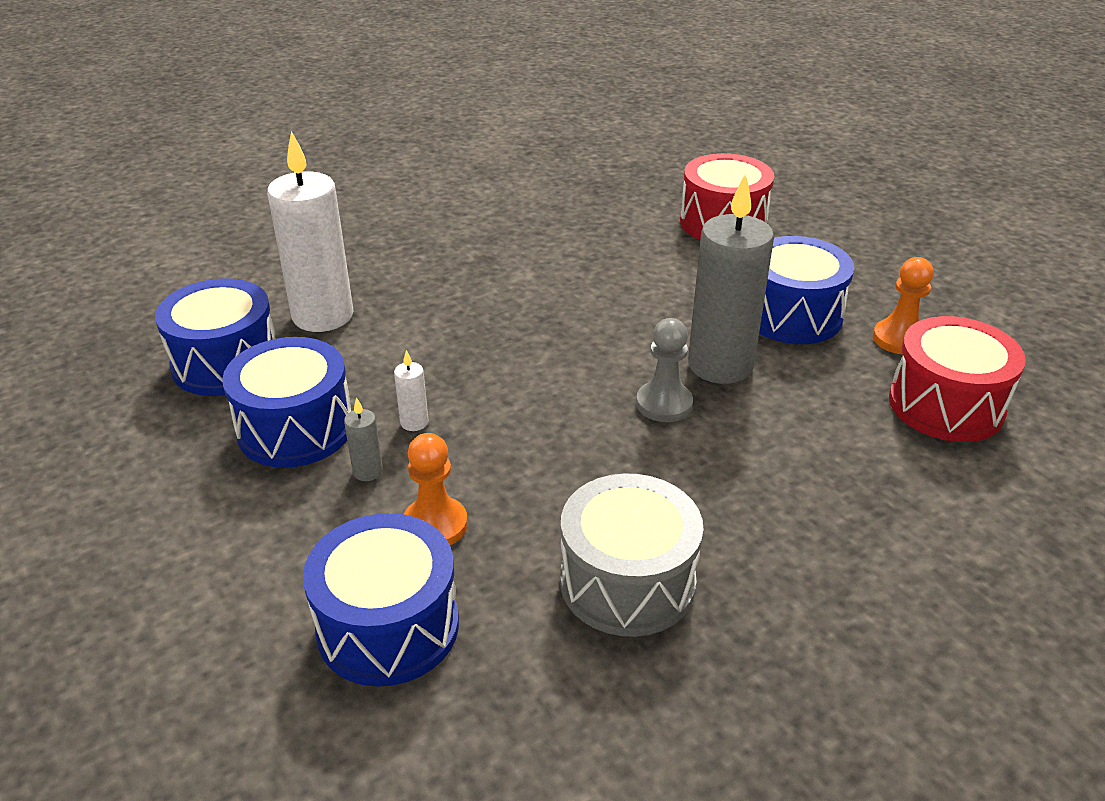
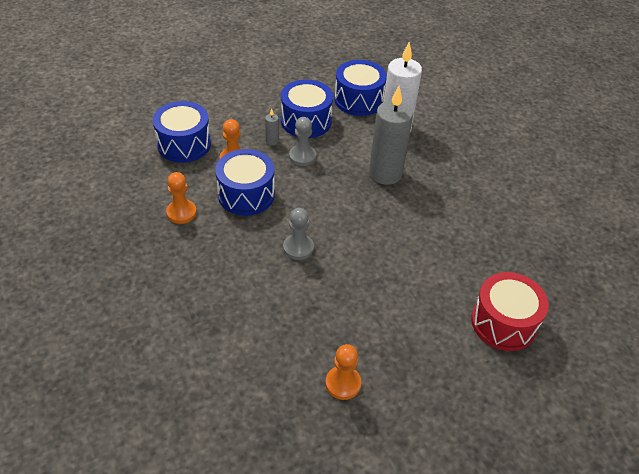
camera: 95 degrees right, 10 degrees up
(414, 422) = (302, 156): white candle -> grey pawn
(627, 582) = (181, 212): grey drum -> orange pawn
(720, 365) = (328, 280): grey candle -> grey candle (385, 173)
(792, 315) = (377, 330): blue drum -> blue drum (246, 194)
(946, 405) = (269, 382): red drum -> none

